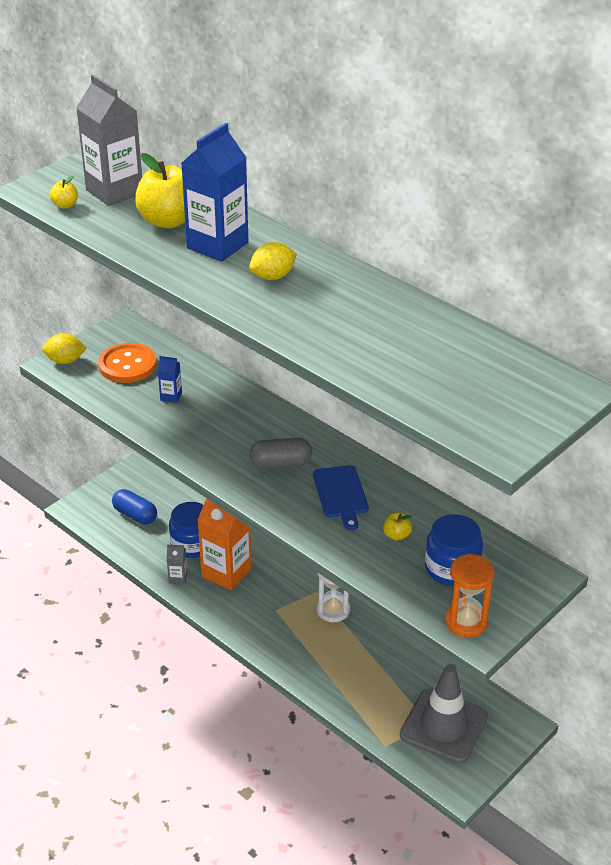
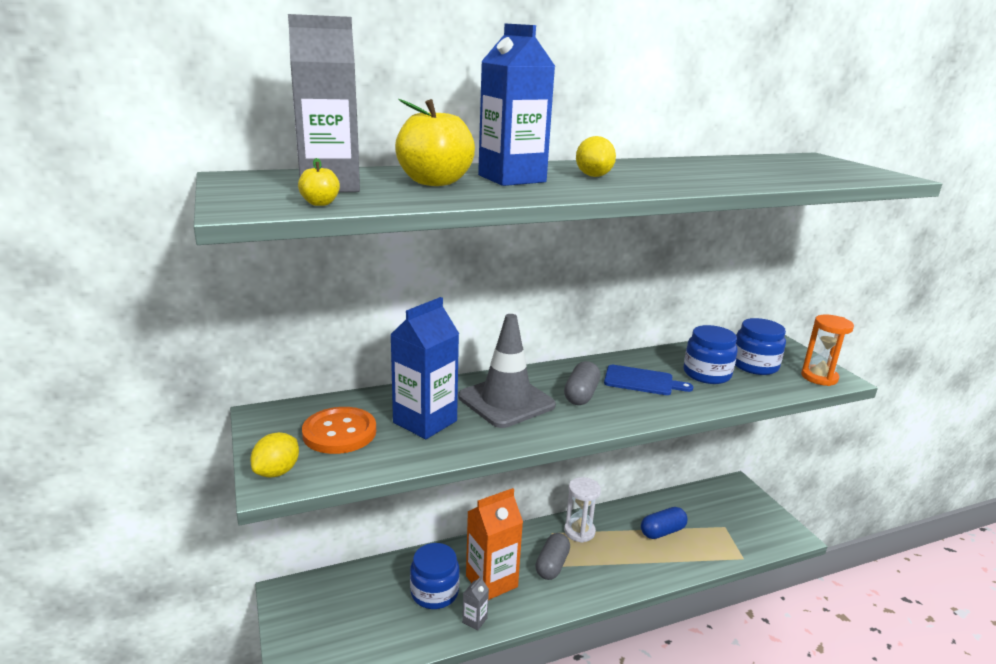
camera: 65 degrees left, 15 degrees down
(135, 515) = (355, 622): blue capsule -> blue capsule (662, 531)
(171, 396) = (425, 422): blue carton -> blue carton, size x2.23
(272, 604) = (552, 565): none -> grey capsule
(396, 535) = (706, 374): yellow apple -> blue jar
(443, 726) = (730, 520): grey traffic cone -> grey traffic cone (506, 401)

